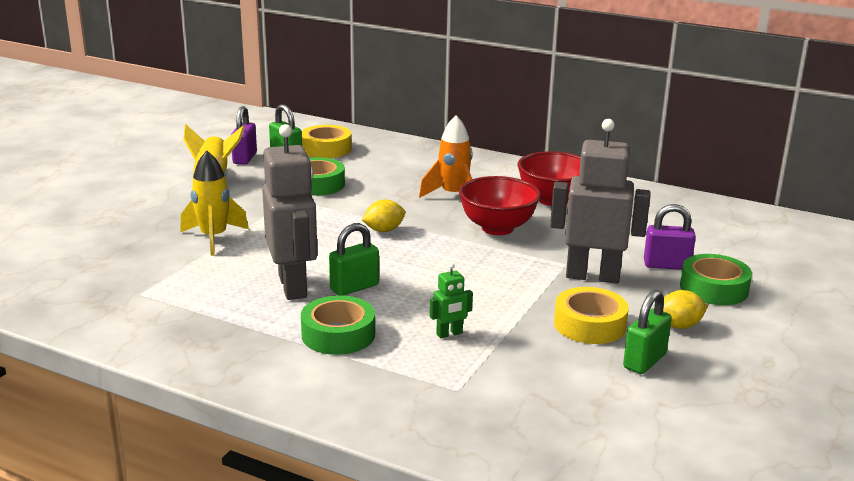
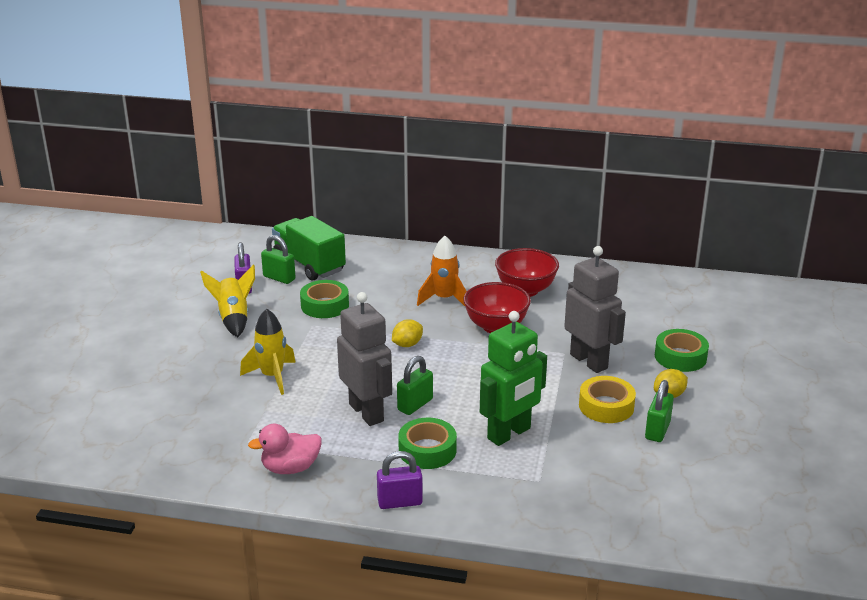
camera: 15 degrees left, 5 degrees up
(167, 326) = (290, 468): none -> pink duck
(326, 149) = (309, 264): yellow tape -> green truck
(449, 334) = (509, 434): green robot -> green robot, size x2.32
(592, 276) = (589, 361): grey robot -> grey robot turned 60 degrees clockwise
(666, 265) = (638, 341): purple padlock -> purple padlock (400, 502)

